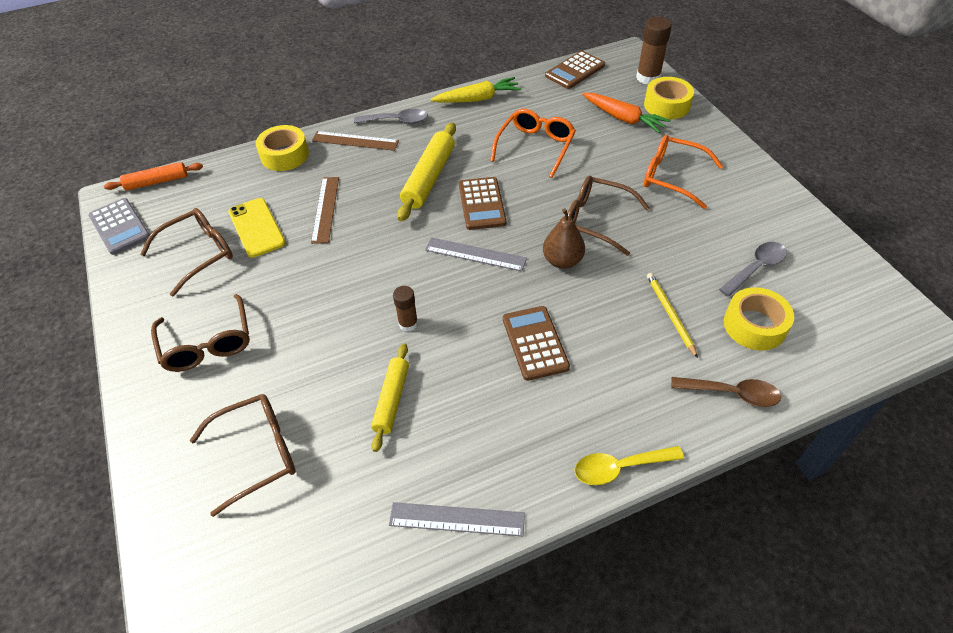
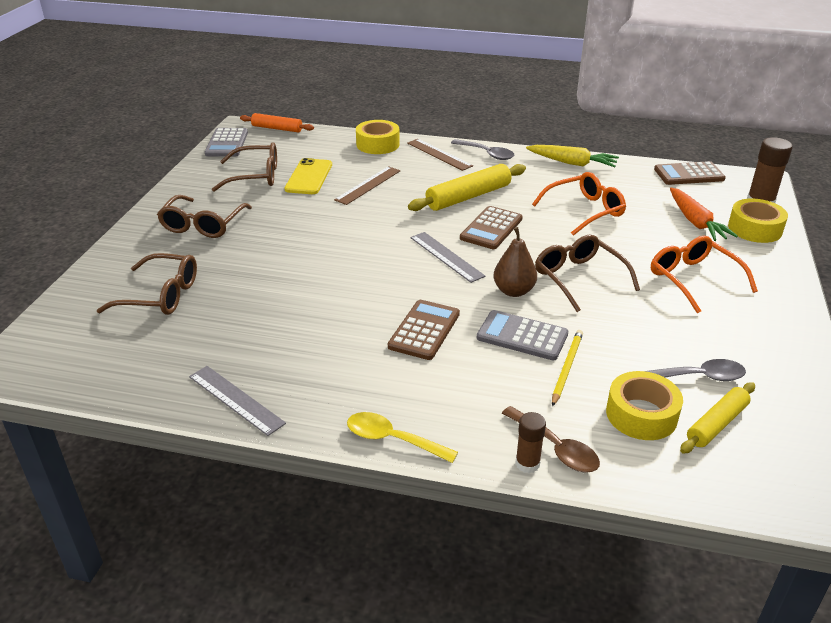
camera: 35 degrees right, 15 degrees down
(391, 400) = (278, 311): yellow rolling pin -> yellow rolling pin (716, 424)
(408, 324) = (343, 274): brown glue stick -> brown glue stick (527, 464)
(611, 303) = (522, 336): none -> grey calculator

